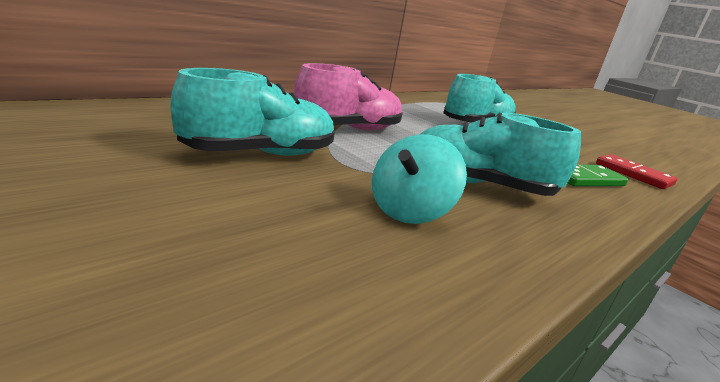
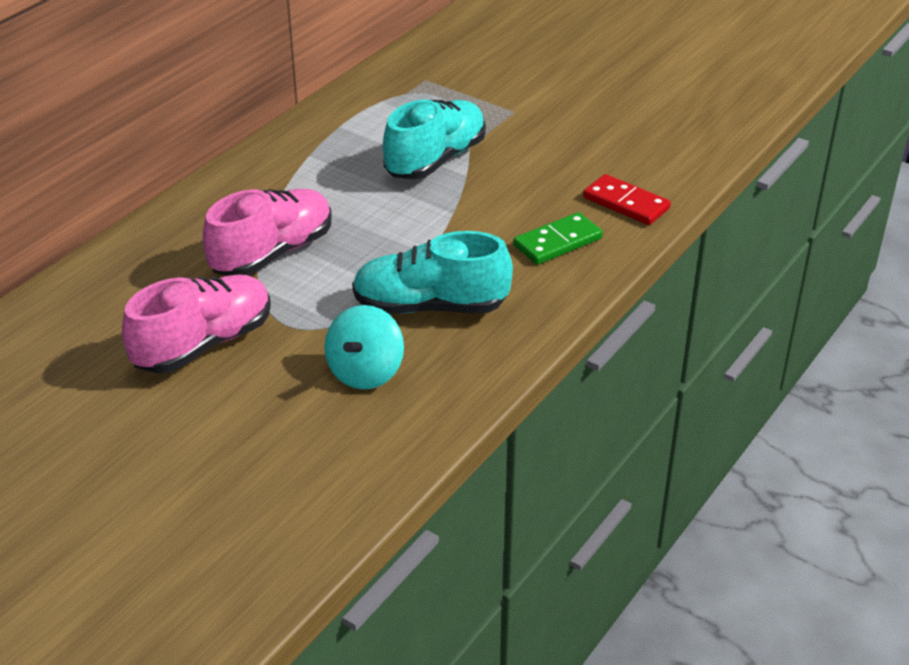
camera: 10 degrees left, 15 degrees up
(260, 154) = (204, 344): turquoise shoe -> pink shoe

